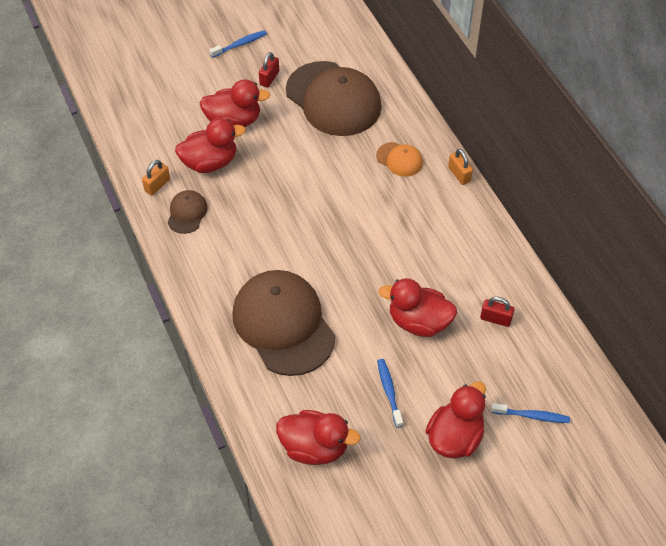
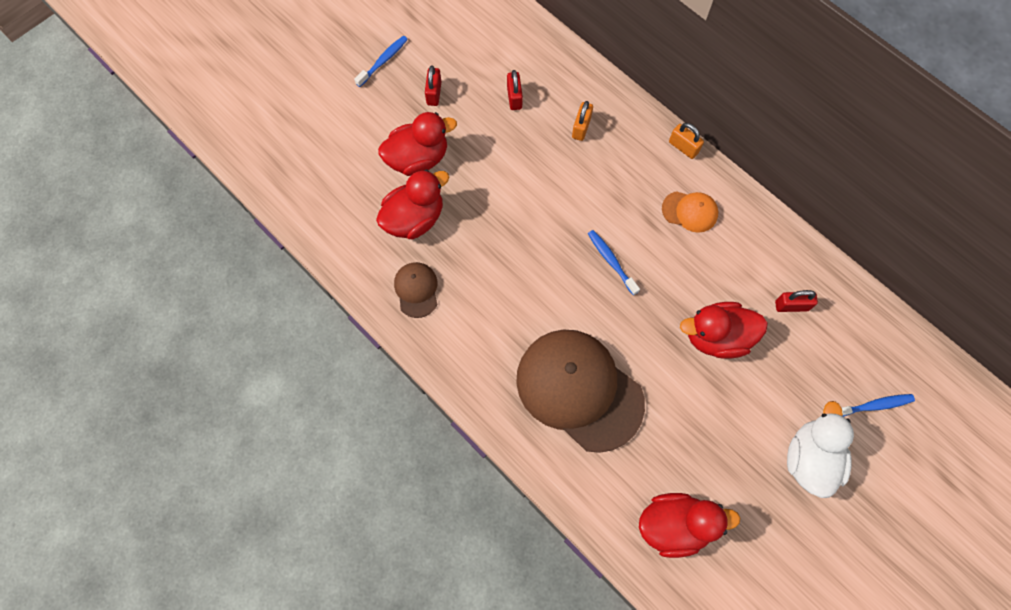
camera: 20 degrees left, 15 degrees up
(157, 185) = (368, 266): orange padlock -> orange padlock (581, 127)
(333, 99) = (514, 97): brown cap -> red padlock
(389, 391) = (722, 430): blue toothbrush -> blue toothbrush (611, 261)
(399, 159) = (615, 149): orange cap -> orange cap (690, 211)
(455, 437) = (809, 459): red duck -> white duck

